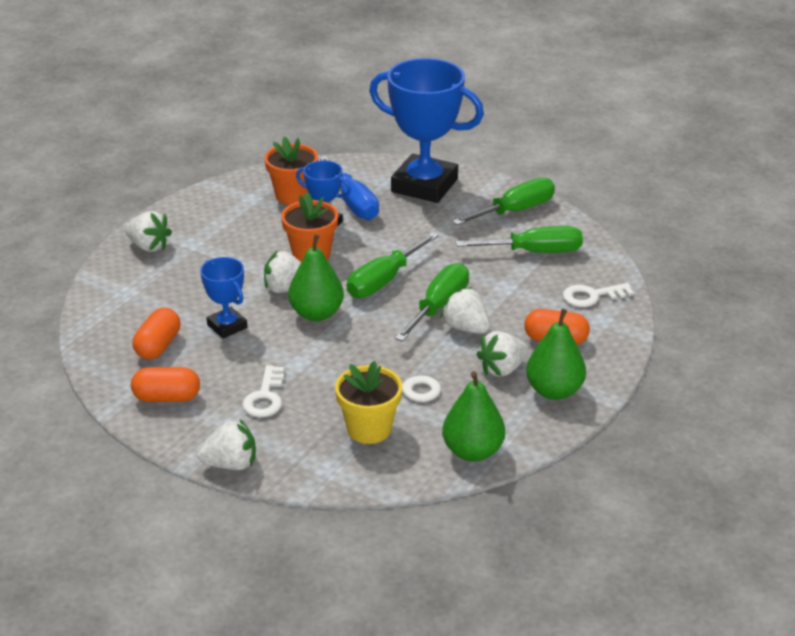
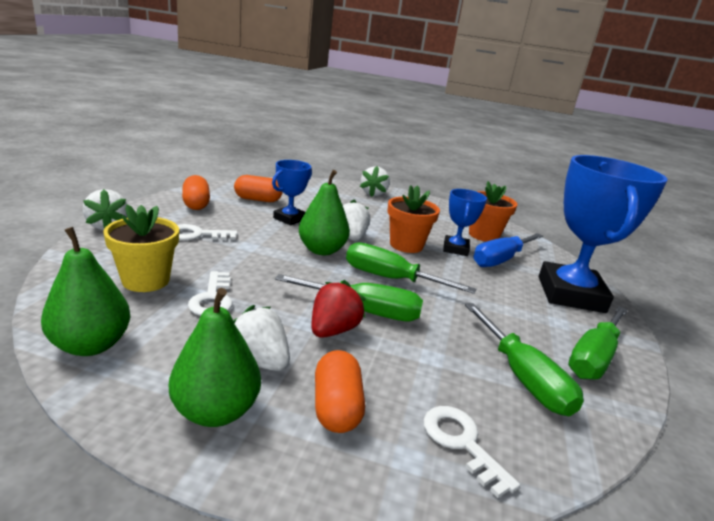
camera: 70 degrees right, 10 degrees down
(466, 328) = (333, 330): white strawberry -> red strawberry
(515, 211) = (593, 357): green screwdriver -> green screwdriver turned 90 degrees clockwise

